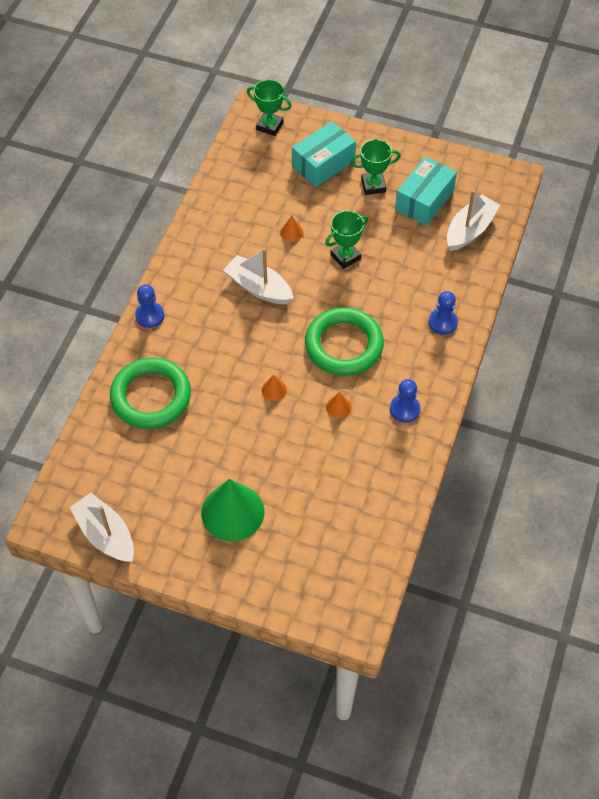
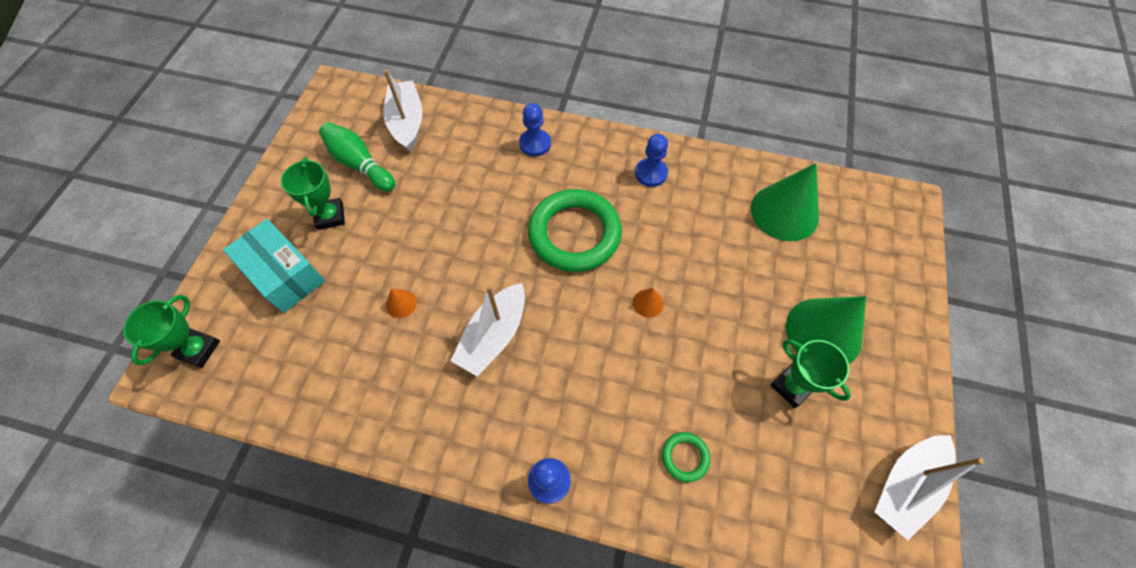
camera: 95 degrees left, 5 degrees up
(151, 396) = (685, 457): green ring -> green ring, size x0.43
(338, 407) = (659, 234): orange cone -> none
(345, 257) = (443, 240): green trophy -> green trophy (792, 386)
(354, 511) = (784, 212): none -> green cone
(424, 200) = (360, 164): turquoise box -> green bowling pin
(470, 230) = (407, 122): white boat -> white boat turned 45 degrees clockwise

